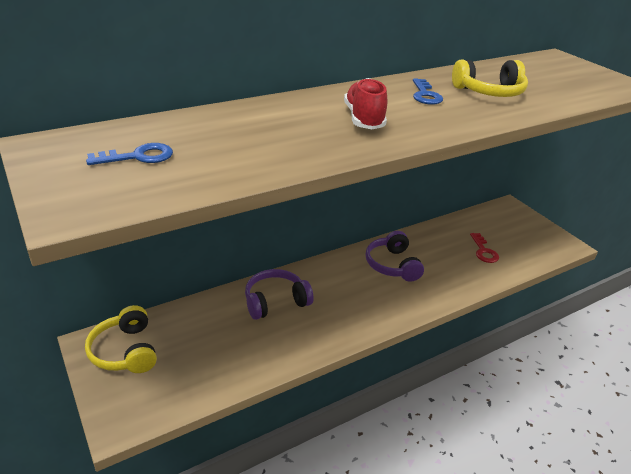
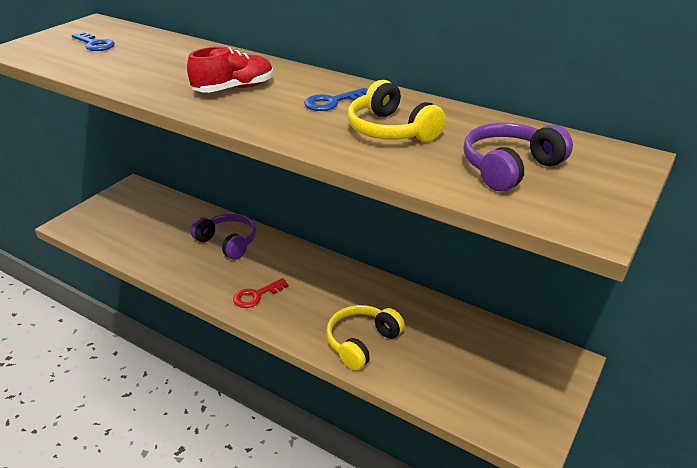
camera: 65 degrees right, 0 degrees up
(125, 351) = (132, 201): yellow headphones -> yellow headphones (362, 342)
(392, 265) = (337, 292): purple headphones -> purple headphones (509, 168)
(483, 251) = (430, 356): red key -> red key (256, 295)

